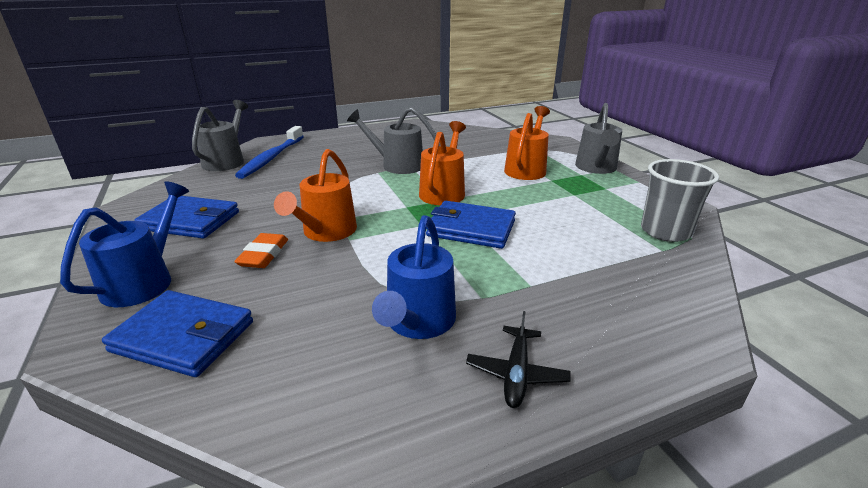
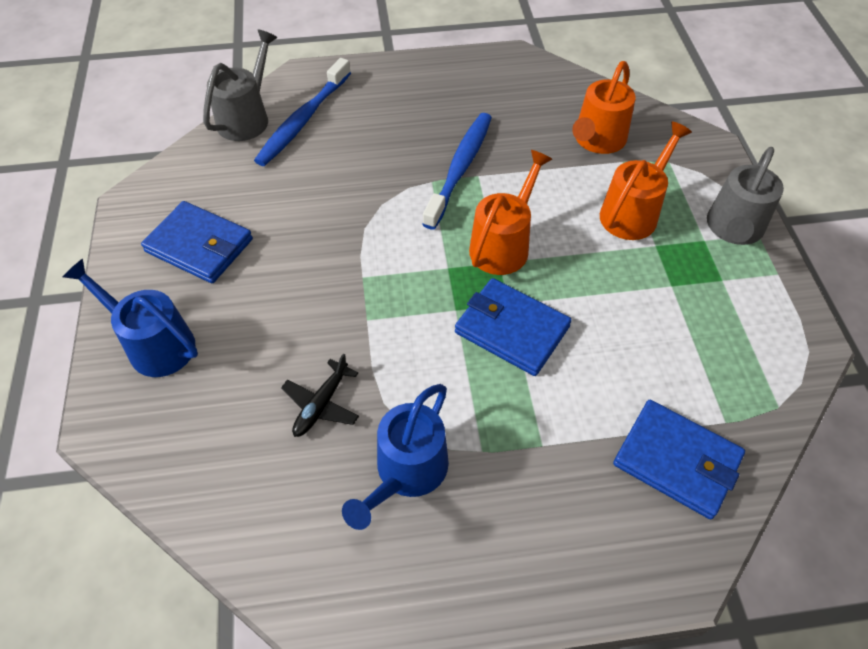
camera: 15 degrees right, 25 degrees up
(145, 280) = (153, 343): blue watering can -> blue watering can turned 90 degrees counterclockwise
(183, 337) = (188, 437): blue wallet -> blue wallet (677, 461)
(263, 255) = (272, 327): orange eraser -> none
(326, 233) = (343, 301): orange watering can -> orange watering can (597, 141)
(396, 165) = (460, 168): grey watering can -> blue toothbrush
(516, 373) = (478, 563): black plane -> black plane (321, 404)
(665, 231) = (750, 389): grey cup -> none

